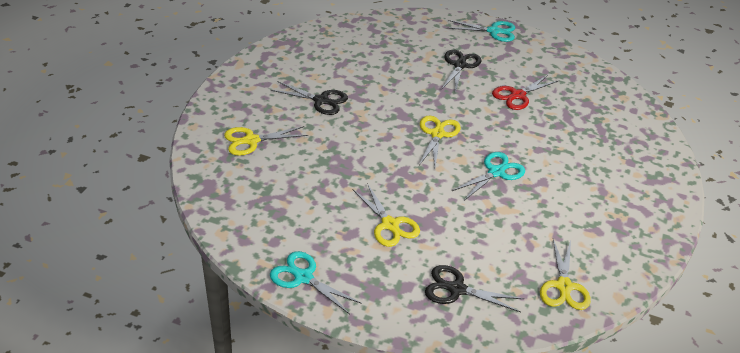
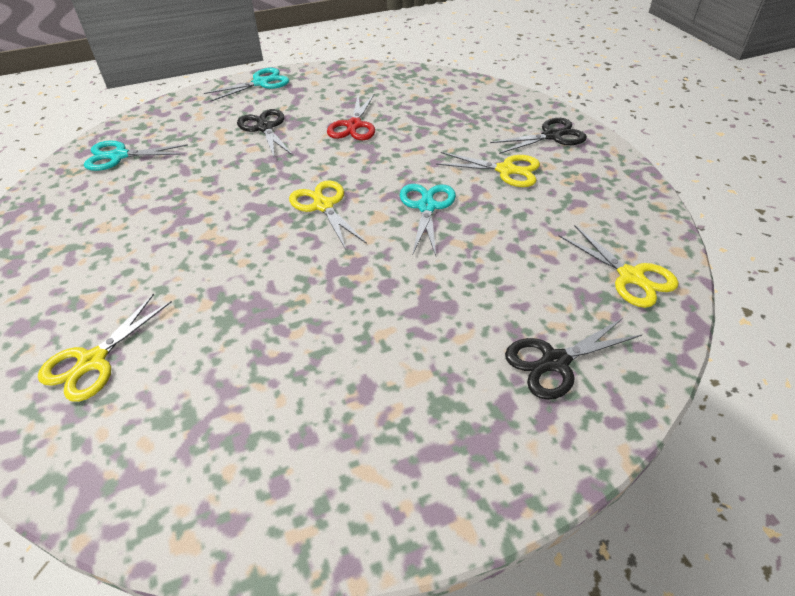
camera: 40 degrees left, 5 degrees up
(303, 277) = (377, 506): turquoise scissors -> turquoise scissors (119, 156)
(321, 100) = (143, 249): black scissors -> black scissors (552, 136)
(390, 225) = (396, 342): yellow scissors -> yellow scissors (506, 170)

